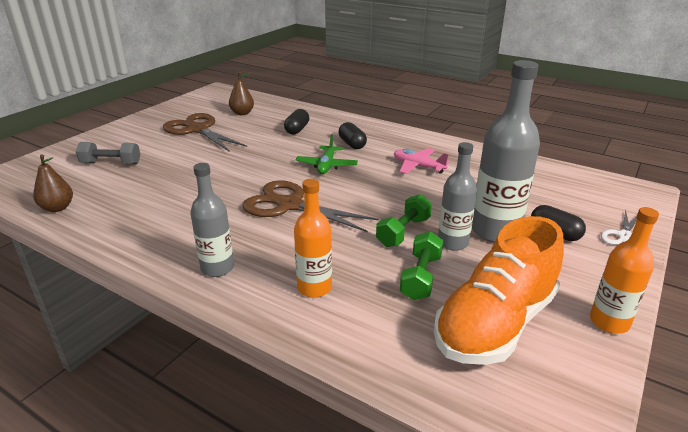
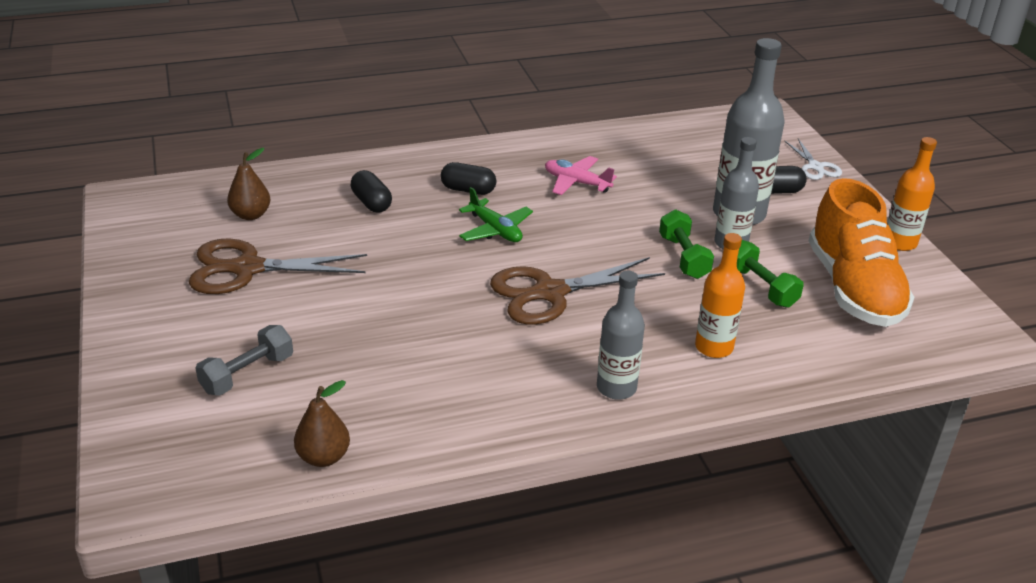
camera: 50 degrees left, 5 degrees up
(418, 166) = (576, 182): pink plane -> pink plane turned 45 degrees clockwise

